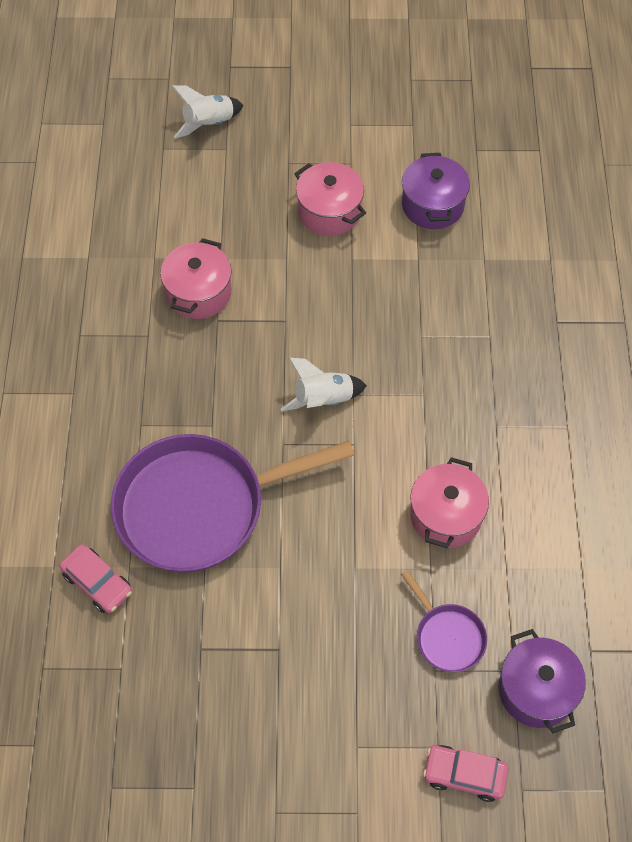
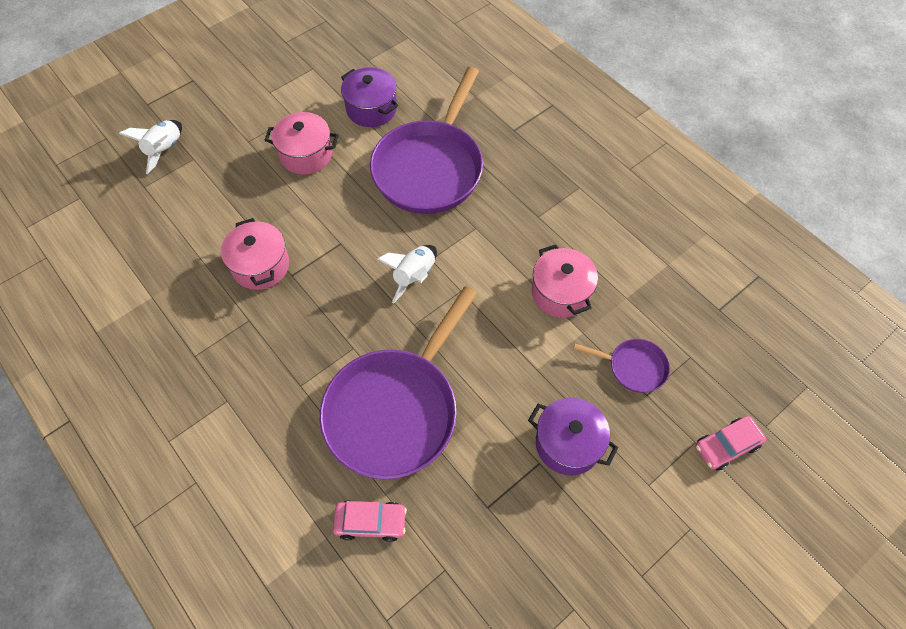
camera: 40 degrees left, 0 degrees up
(435, 304) = (430, 167): none -> purple pan
(536, 690) = (714, 358): purple pot -> purple pot (568, 444)

